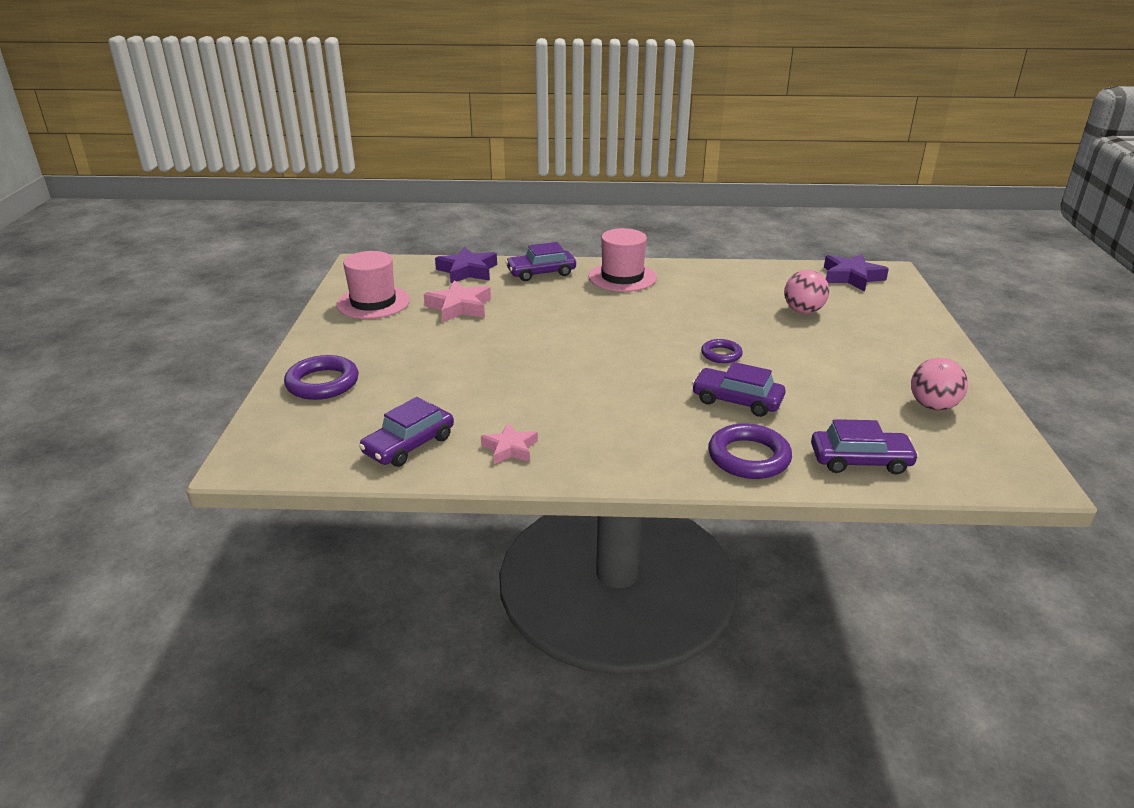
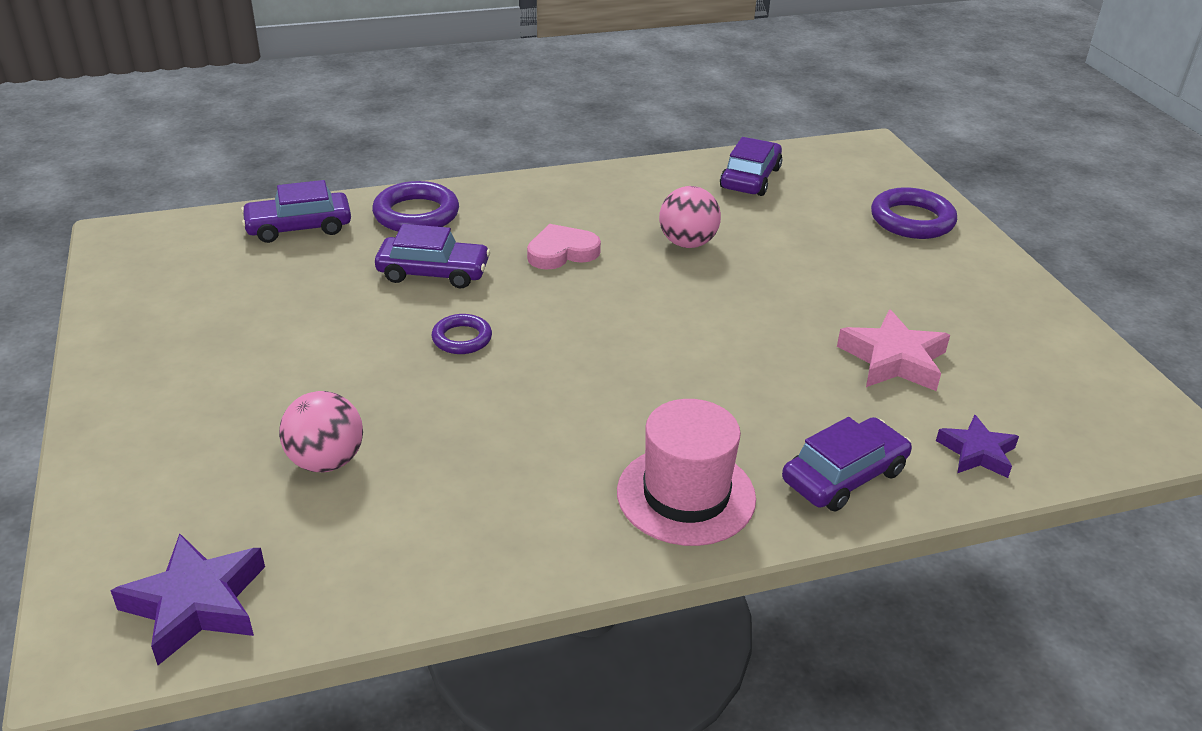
camera: 160 degrees right, 5 degrees up
(373, 302) = (1025, 345): pink hat -> none
(467, 271) = (977, 452): purple star -> purple star, size x0.65
(510, 448) = (654, 188): pink star -> none
(628, 401) = (562, 252): none -> pink heart
(933, 406) = (182, 304): pink ball -> pink ball (687, 243)

